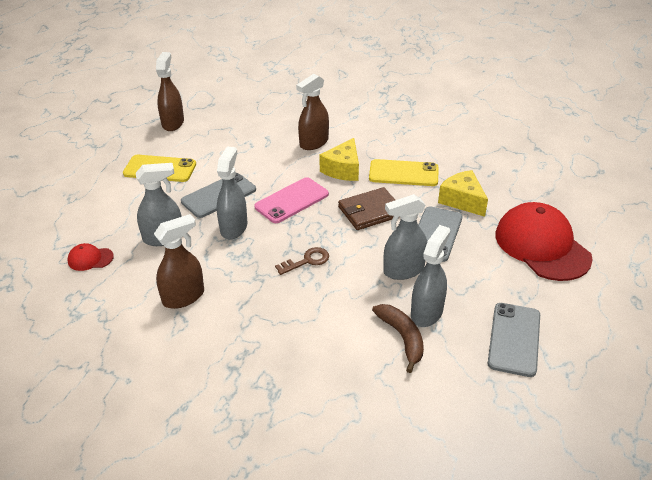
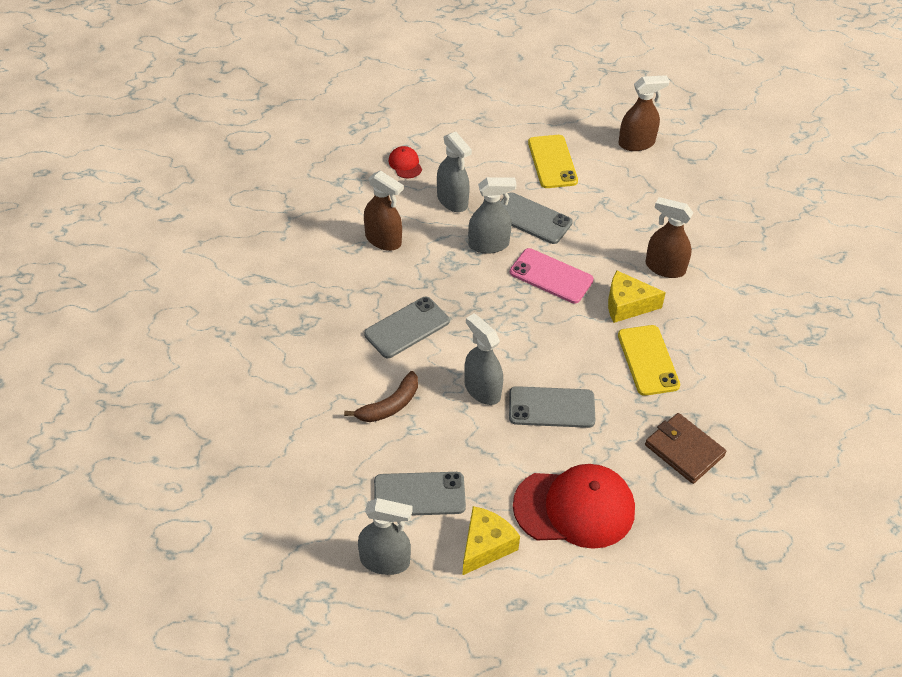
camera: 70 degrees right, 10 degrees up
(307, 261) = (464, 311): brown key -> none
(308, 304) = (407, 327): none -> grey phone
(370, 211) = (564, 344): brown wallet -> brown wallet (684, 450)
(427, 312) = (430, 419): grey spray bottle -> grey spray bottle (385, 561)
(462, 201) = (623, 423): yellow cheese -> yellow cheese (485, 546)
(542, 246) = (574, 508): red cap -> red cap turned 45 degrees clockwise

